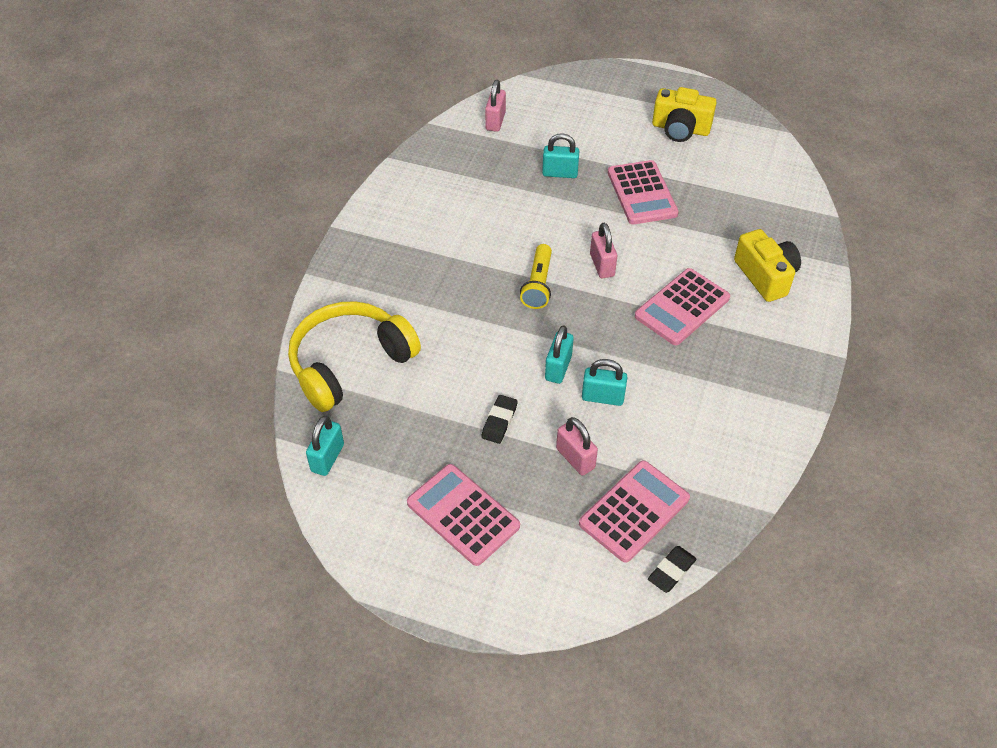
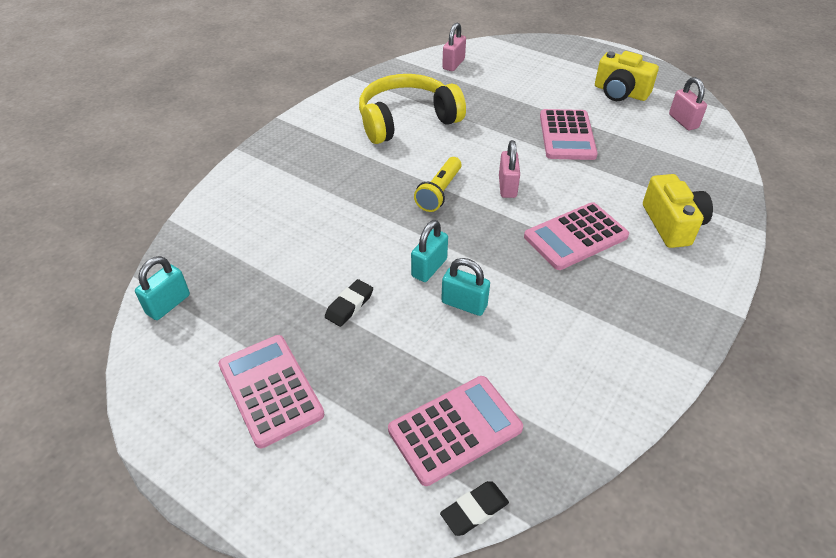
camera: 15 degrees right, 5 degrees down
(350, 363) = (234, 226): yellow headphones -> yellow headphones (407, 120)
(560, 173) = (495, 109): turquoise padlock -> none
(575, 458) = (412, 358): pink padlock -> pink padlock (683, 121)

